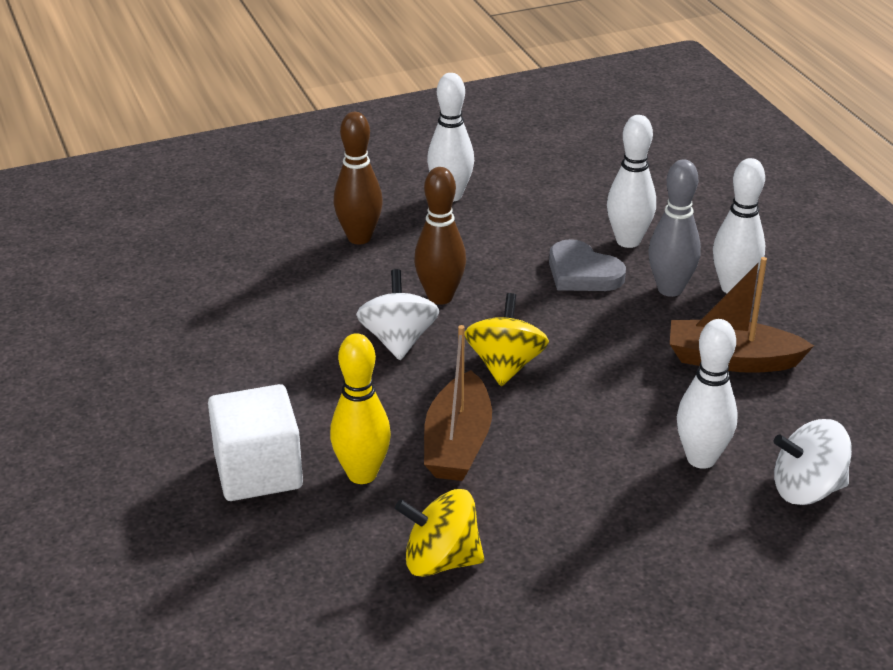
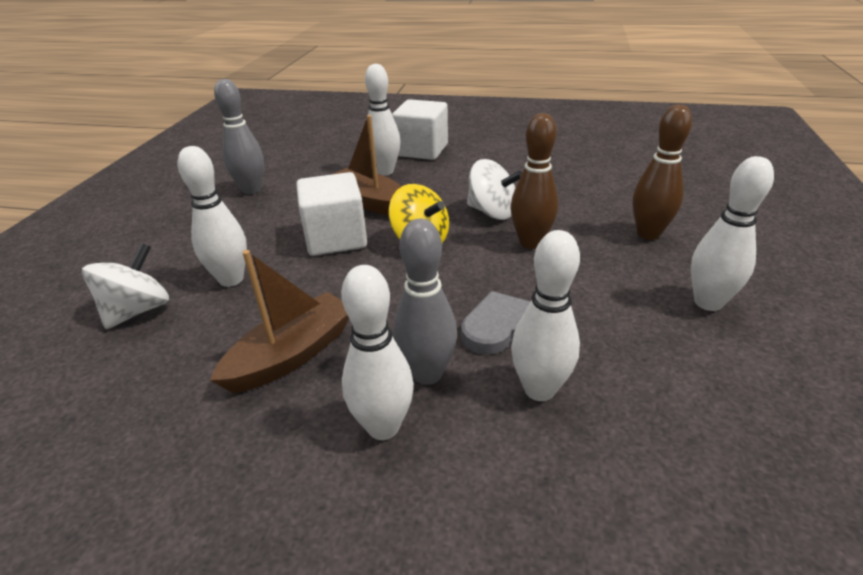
camera: 125 degrees right, 0 degrees up
(362, 474) = (384, 171): yellow bowling pin -> white bowling pin
(441, 560) = (300, 174): yellow spinning top -> none
(529, 582) = (251, 190): none -> grey bowling pin
(560, 428) = (336, 238): none -> white cube

